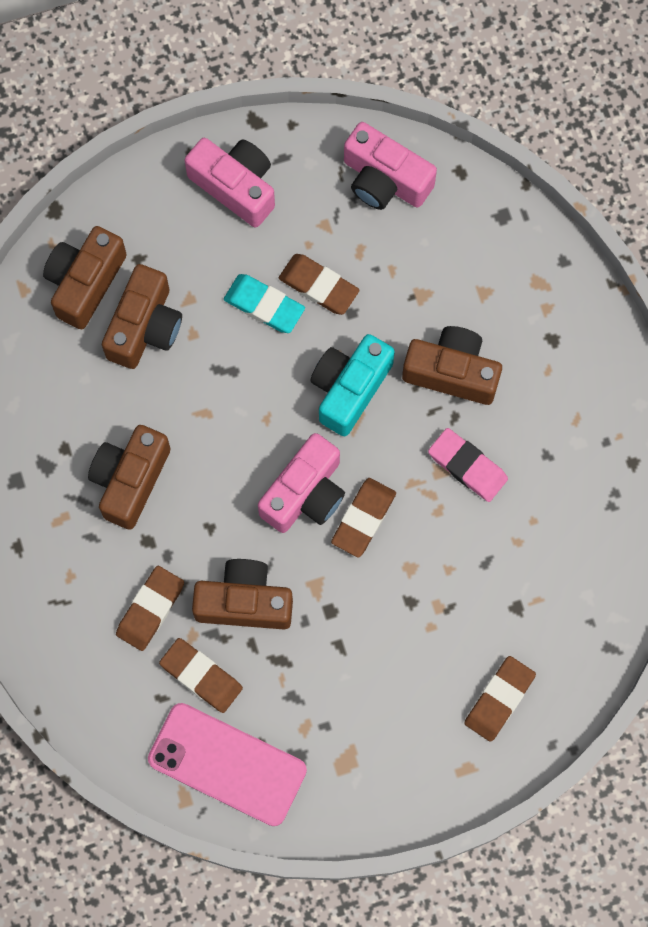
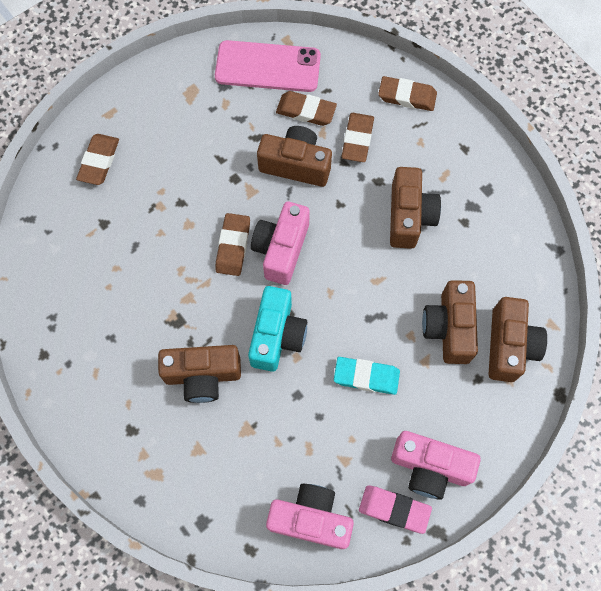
camera: 160 degrees right, 5 degrees down
(244, 602) = (296, 165): brown camera -> brown camera turned 150 degrees counterclockwise
(318, 286) = (330, 407): brown eraser -> brown eraser (407, 96)
(467, 466) = (169, 309): pink eraser -> pink eraser (394, 509)

